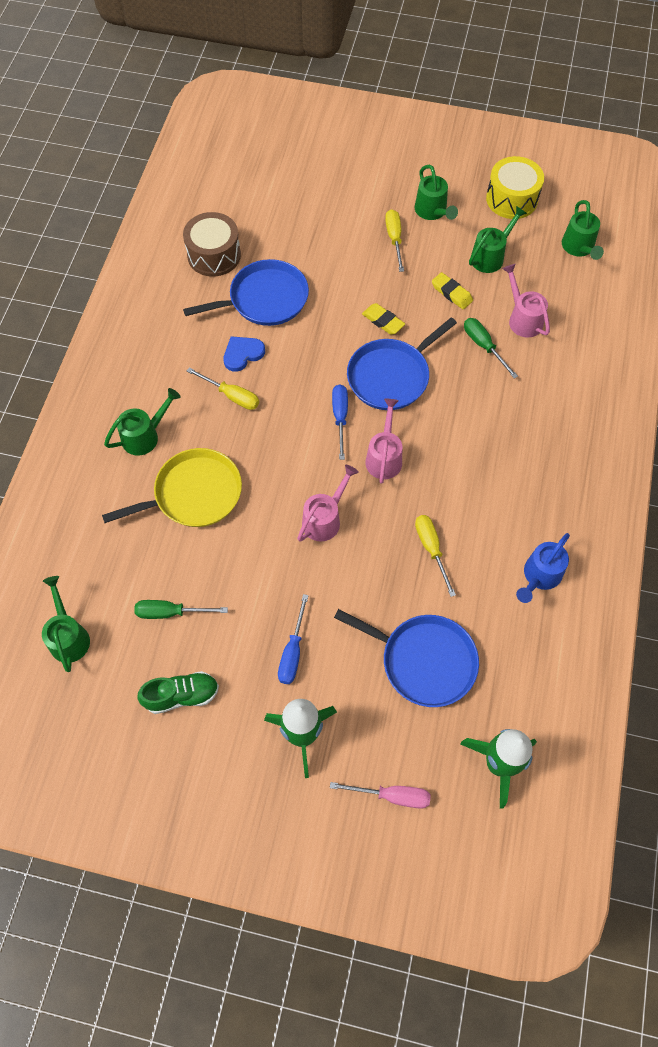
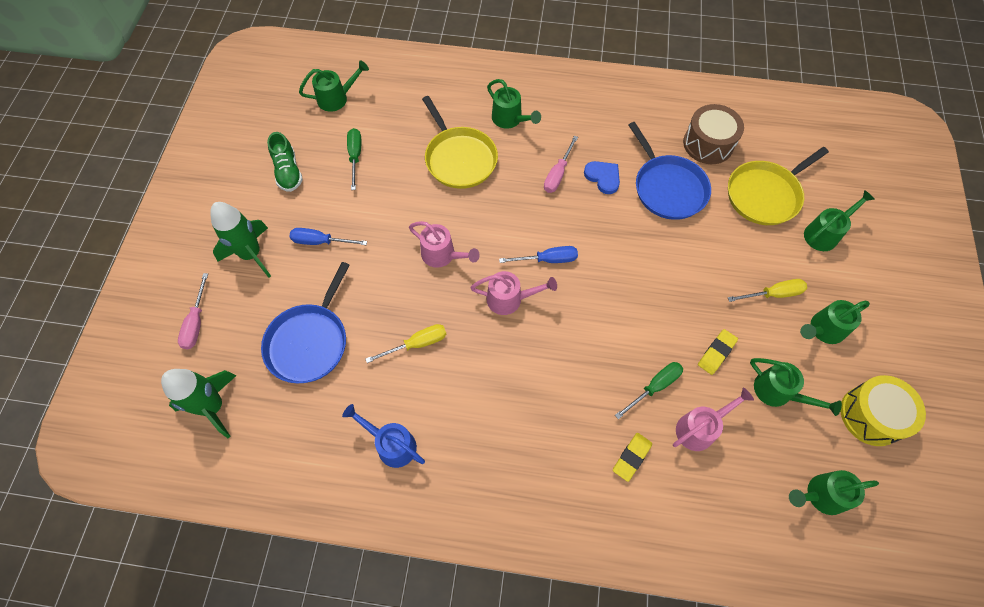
camera: 85 degrees right, 0 degrees up
(232, 396) = (558, 174): yellow screwdriver -> pink screwdriver
(284, 221) = (765, 195): none -> yellow pan
(333, 187) = (825, 233): none -> green watering can
(383, 321) = (665, 289): yellow eraser -> yellow eraser (631, 457)
(391, 376) = (601, 300): blue pan -> none

